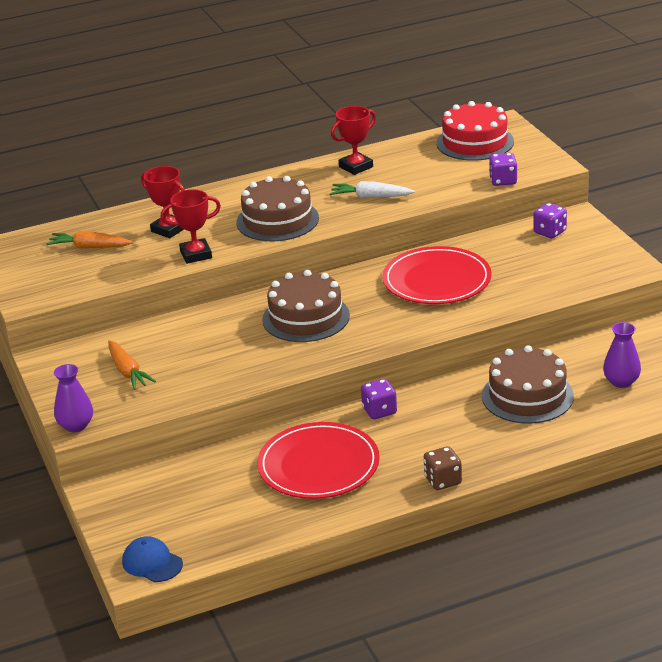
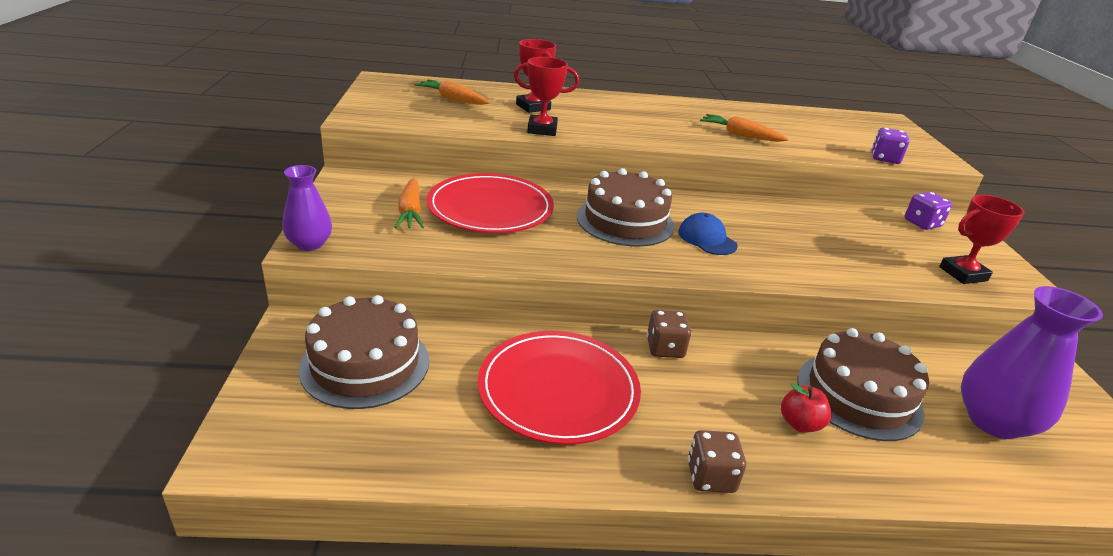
camera: 15 degrees right, 0 degrees up
(152, 563) = (265, 446): blue cap -> blue cap (707, 239)
(277, 220) = (638, 127): brown cake -> brown cake (365, 364)
(356, 167) = (735, 112): red trophy -> red trophy (963, 274)
(371, 197) = (740, 135): white carrot -> orange carrot
(379, 411) = (665, 348): purple dice -> brown dice
(436, 280) = (783, 230): red plate -> red plate (490, 208)
(475, 142) = (859, 125): red cake -> none
(491, 429) = (800, 424): none -> red apple
(621, 381) = (993, 421): purple vase -> purple vase, size x1.69

